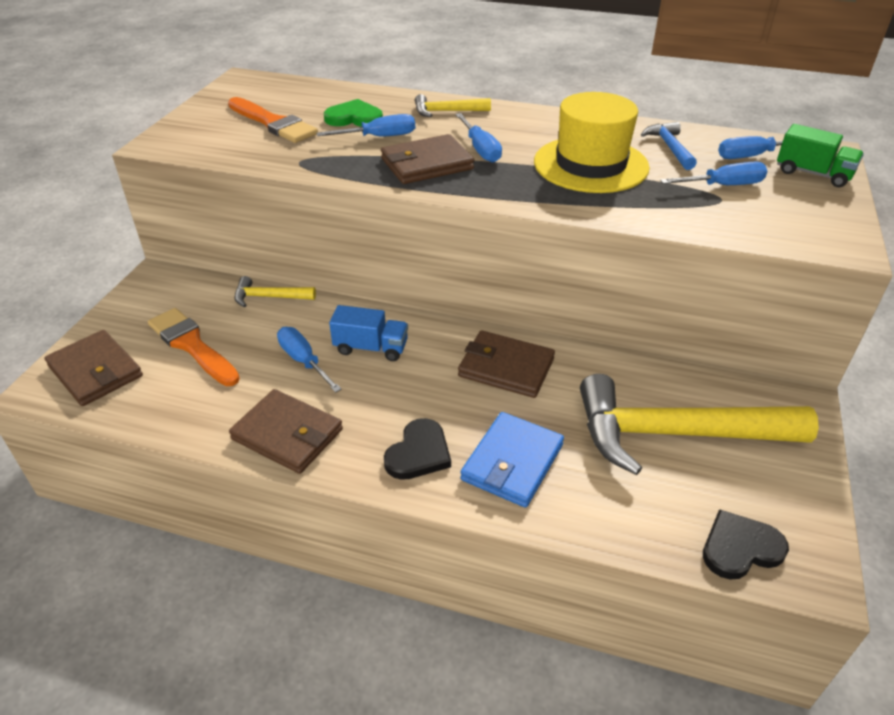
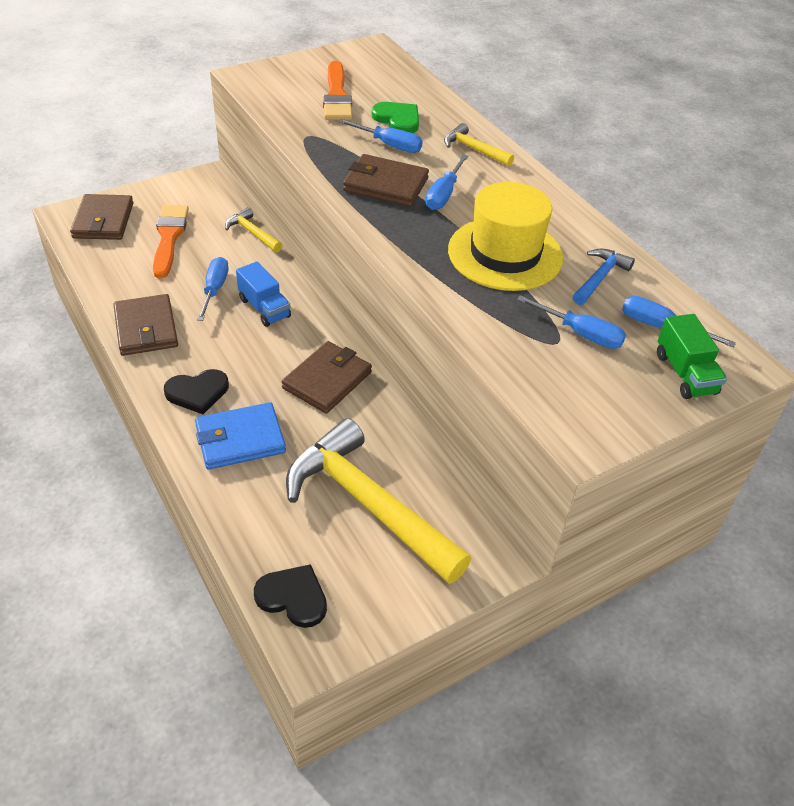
camera: 40 degrees right, 5 degrees up
(506, 367) = (327, 380): brown wallet -> brown wallet turned 60 degrees clockwise

